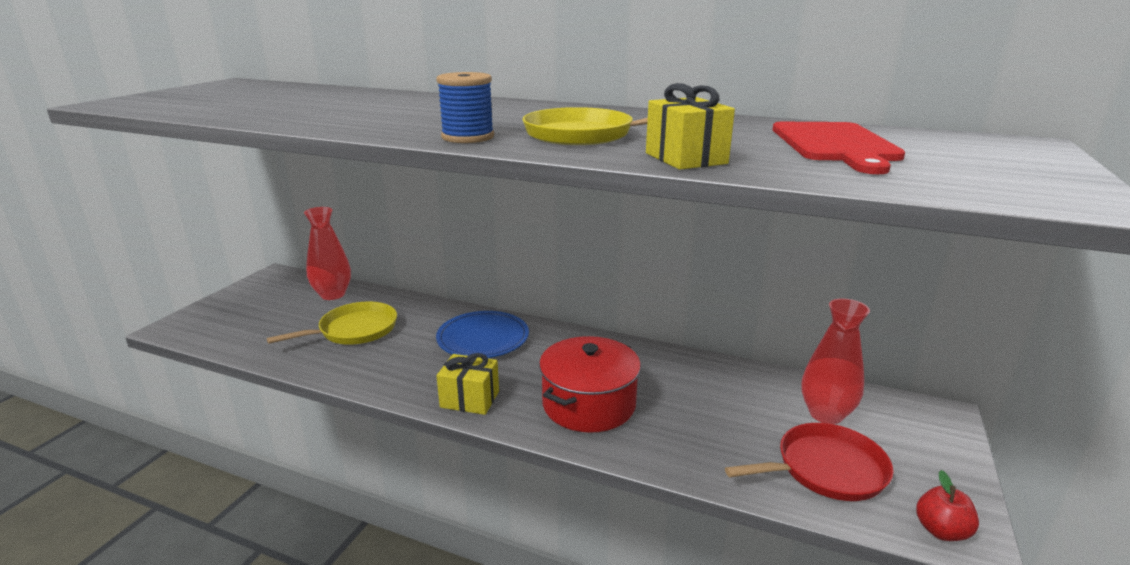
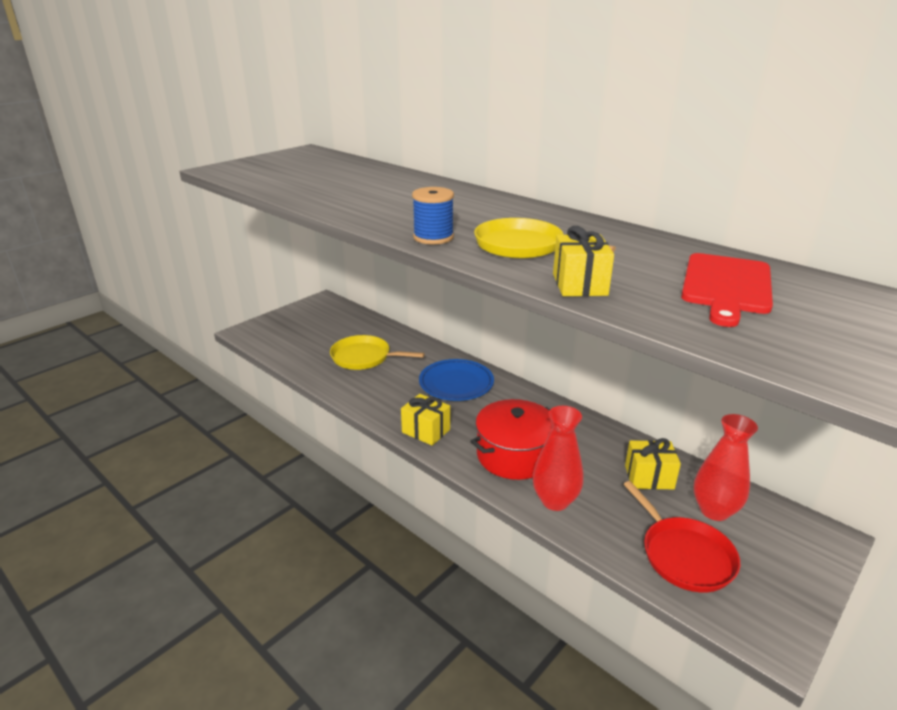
camera: 20 degrees right, 5 degrees up
(332, 294) = (359, 324): red vase -> red vase (555, 501)
(354, 330) = (364, 357): yellow pan -> yellow pan turned 150 degrees counterclockwise
(743, 395) = (649, 477): none -> yellow gift
(825, 469) = (684, 555): red pan -> red pan turned 60 degrees clockwise
(941, 531) = (755, 629): red apple -> none

